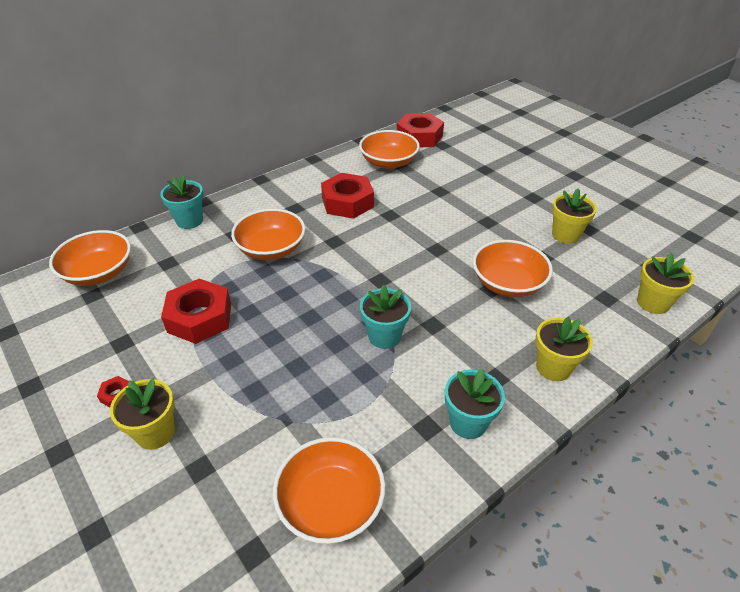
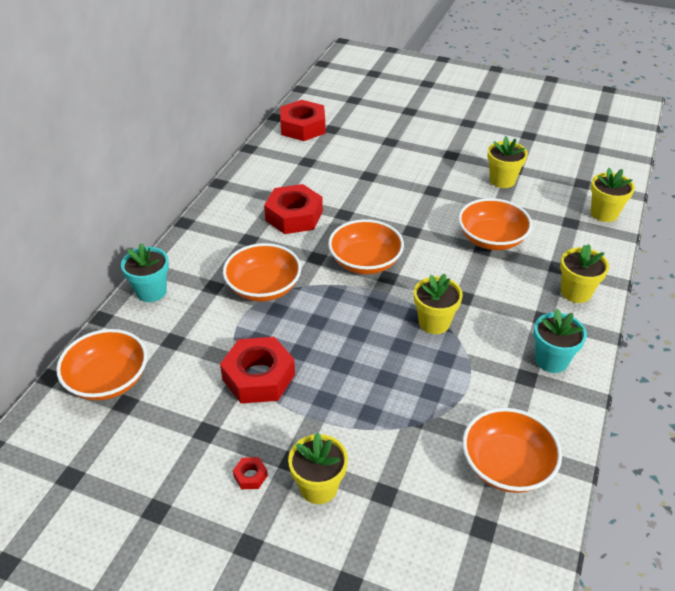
camera: 30 degrees left, 0 degrees up
(384, 336) = (434, 322): turquoise flower pot -> yellow flower pot
(388, 162) = (297, 163): orange bowl -> orange bowl (365, 262)

